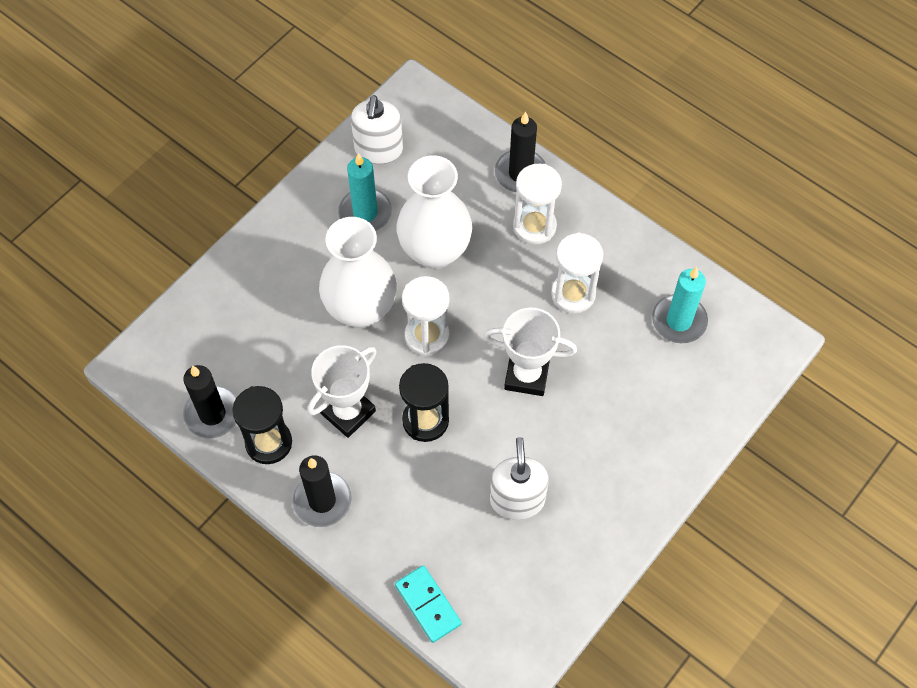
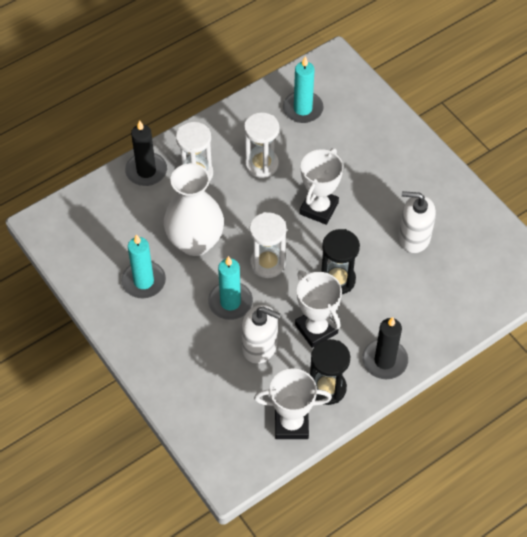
camera: 75 degrees left, 5 degrees down
(212, 414) = (291, 424): black candle -> white trophy
(361, 309) = (230, 302): white vase -> turquoise candle
(378, 149) = (87, 259): white soap dispenser -> white soap dispenser (259, 346)
(428, 604) = (480, 309): turquoise domino -> none

